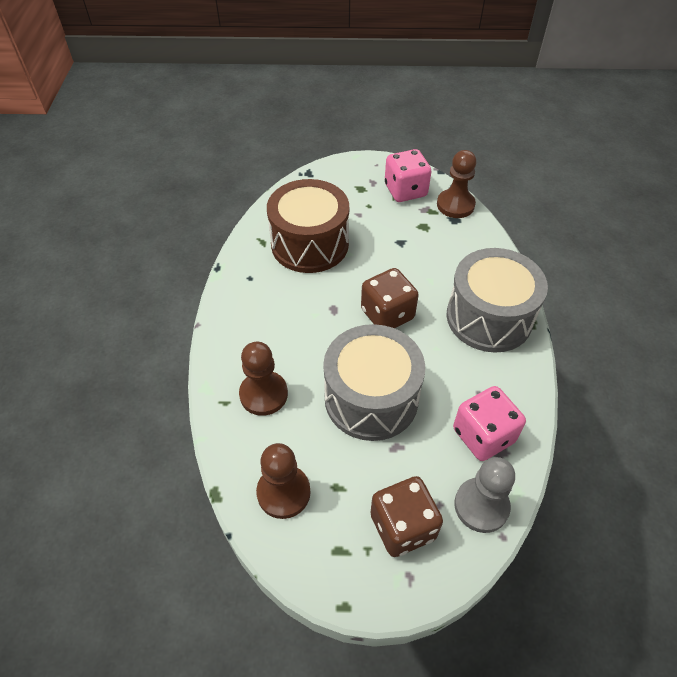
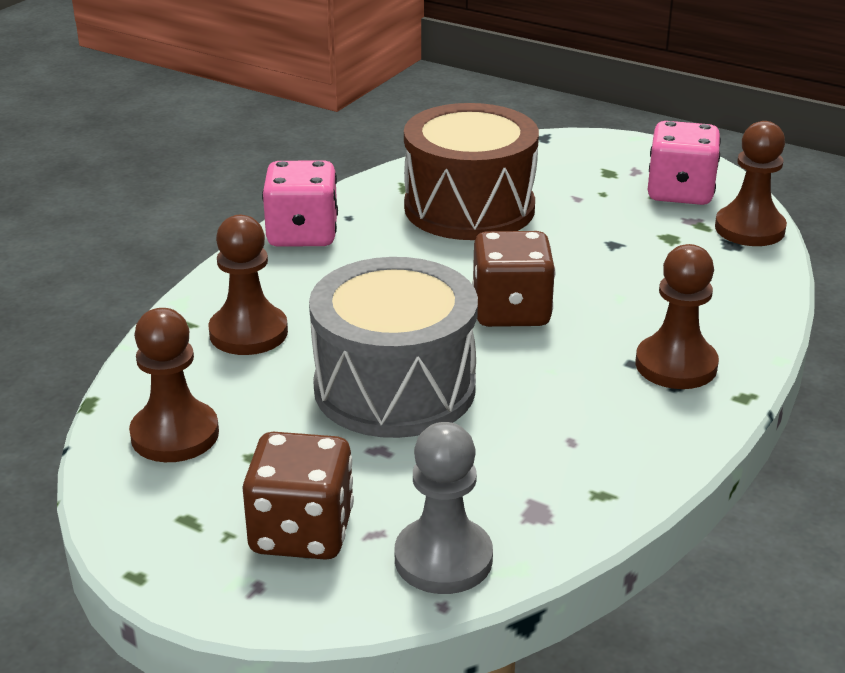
camera: 30 degrees right, 20 degrees down
(483, 435) = (527, 487): pink dice -> pink dice (302, 234)
(489, 317) = (676, 365): grey drum -> brown pawn

